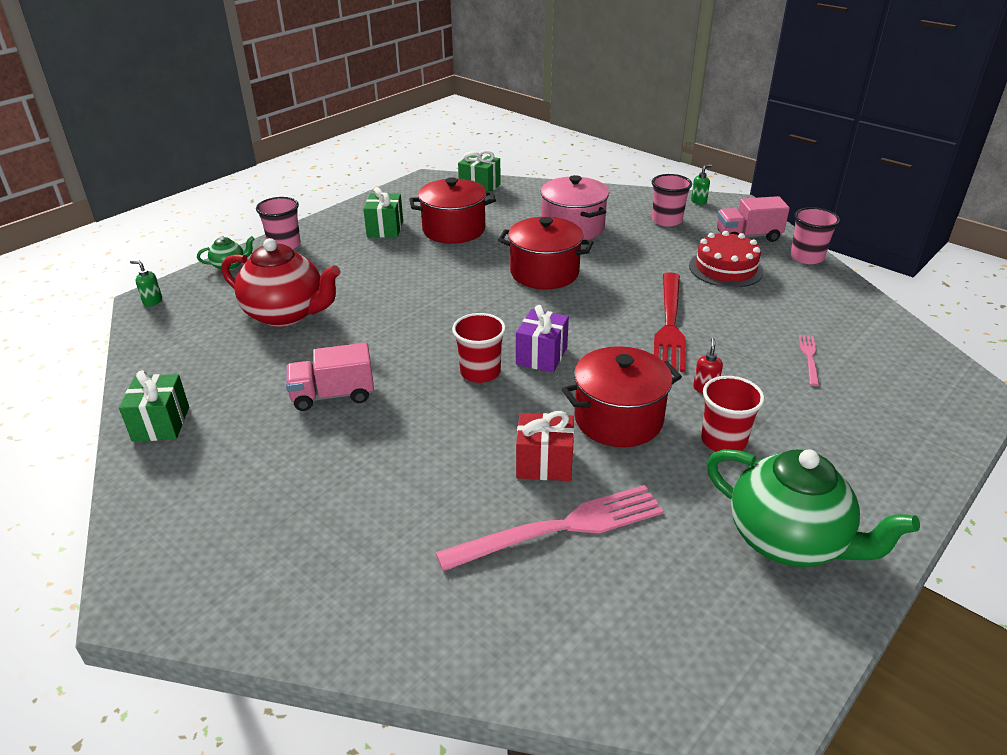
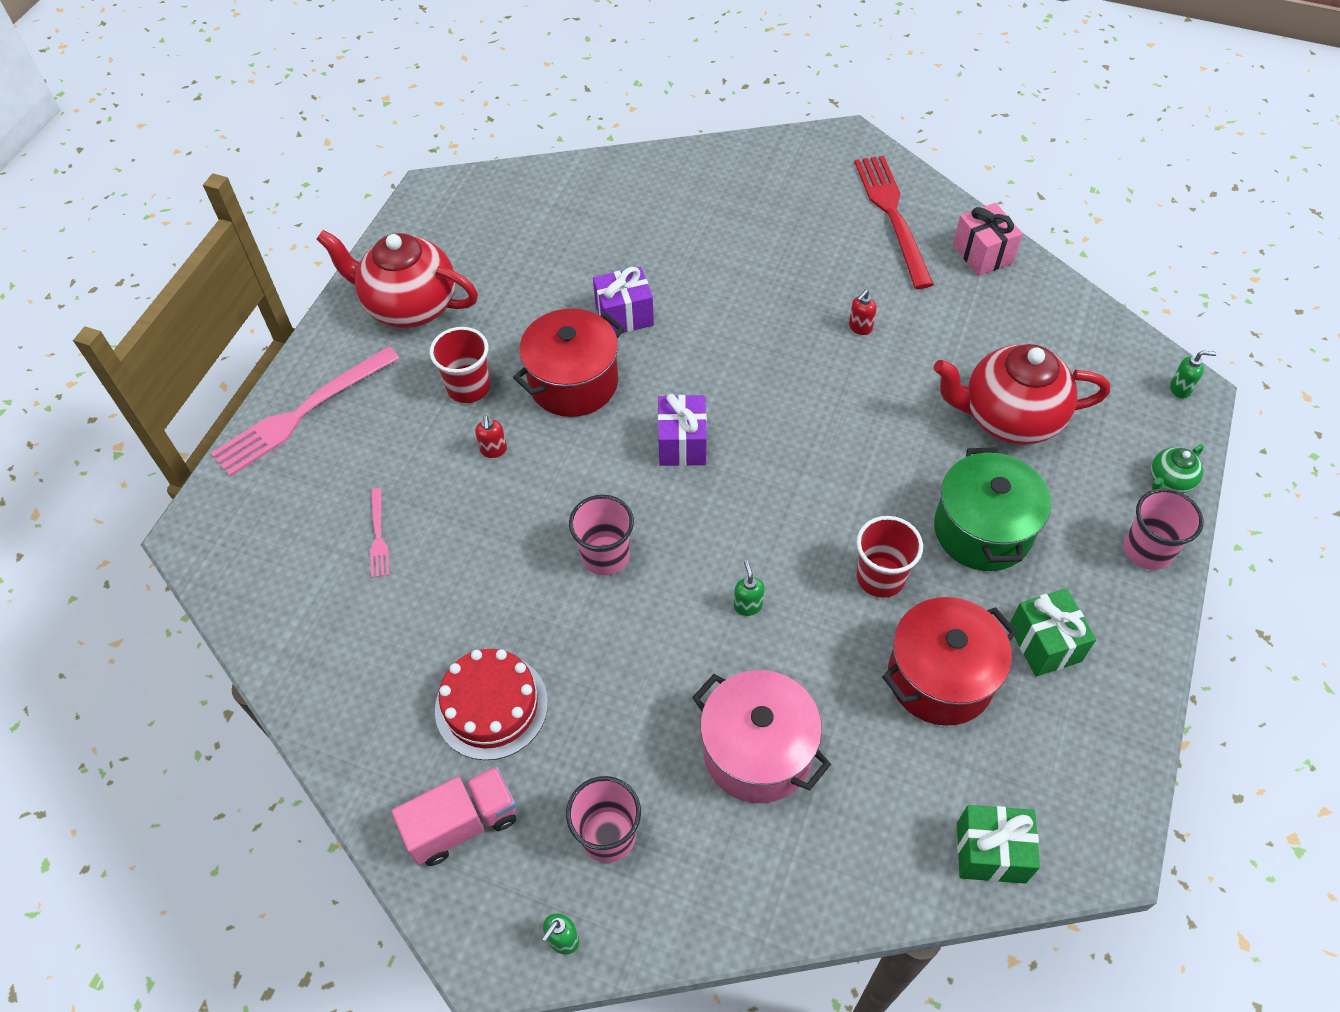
camera: 160 degrees right, 20 degrees up
(161, 424) = (982, 254): green gift -> pink gift
(333, 395) = (860, 327): pink truck -> red soap dispenser
(369, 271) = (982, 530): none -> green pot
(480, 372) = (735, 400): red cup -> red cup (880, 577)
(544, 273) = (747, 605): red pot -> green soap dispenser
(544, 463) = (624, 316): red gift -> purple gift
(560, 528) = (589, 265): pink fork -> pink fork (302, 413)
(669, 324) = (550, 546): red fork -> red fork (892, 215)
(789, 541) = (409, 306): green teapot -> red teapot
(807, 257) = (366, 784): pink cup -> pink cup (605, 556)

